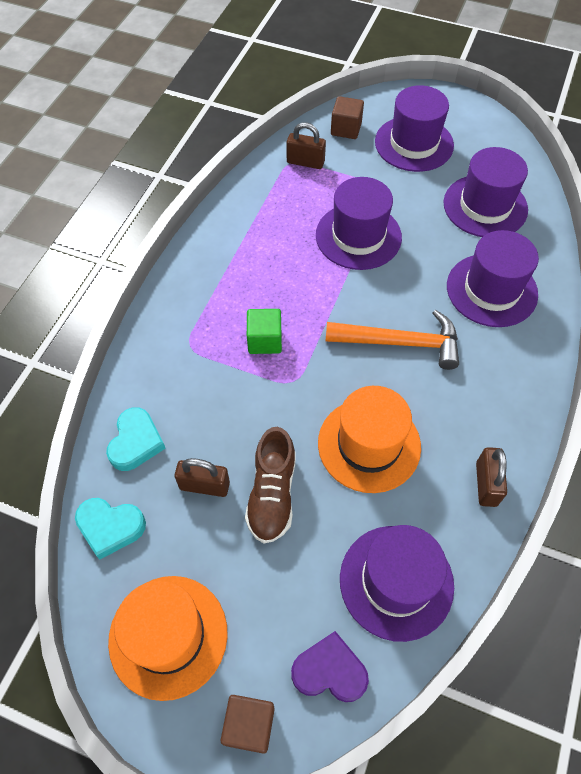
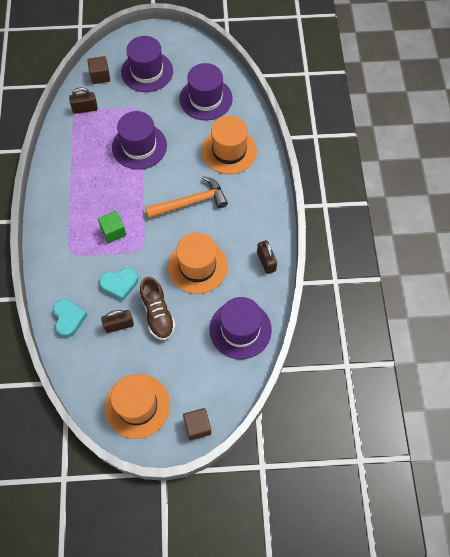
camera: 25 degrees left, 5 degrees up
(110, 527) = (78, 368): turquoise heart -> turquoise heart (119, 284)
(329, 671) = (225, 385): purple heart -> none
(491, 290) = (229, 151): purple hat -> orange hat

